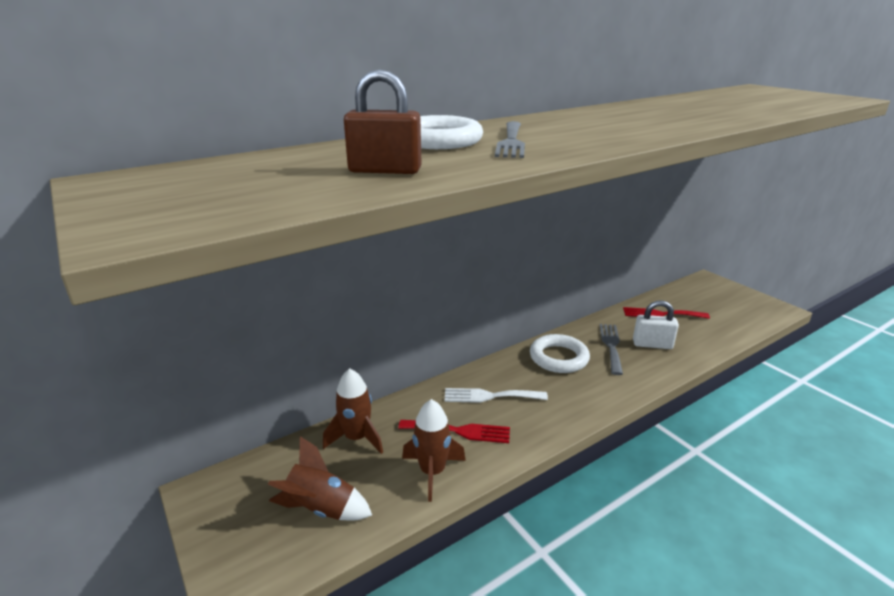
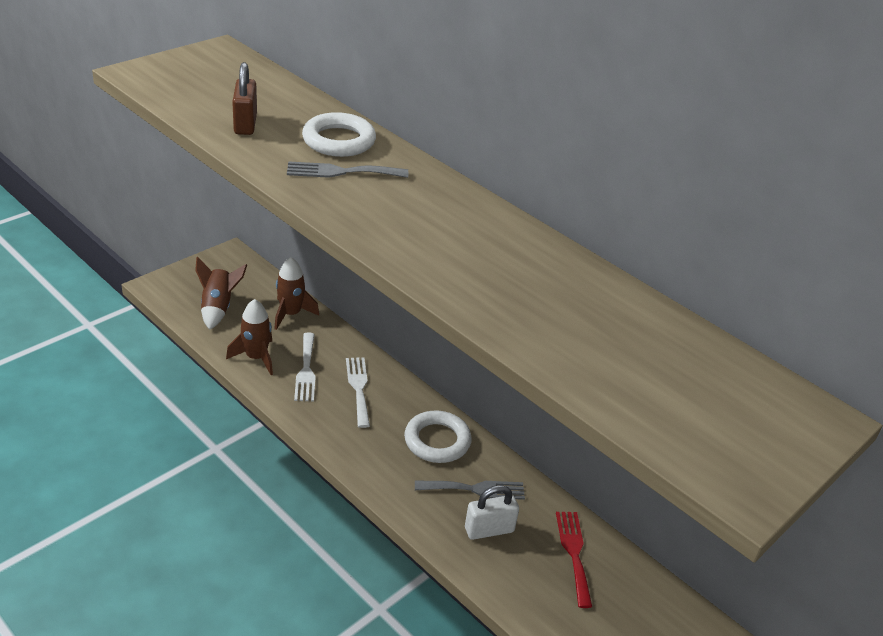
camera: 75 degrees right, 10 degrees up
(460, 431) = (306, 370): red fork -> white fork
(652, 344) = (489, 530): white padlock -> white padlock turned 75 degrees clockwise

